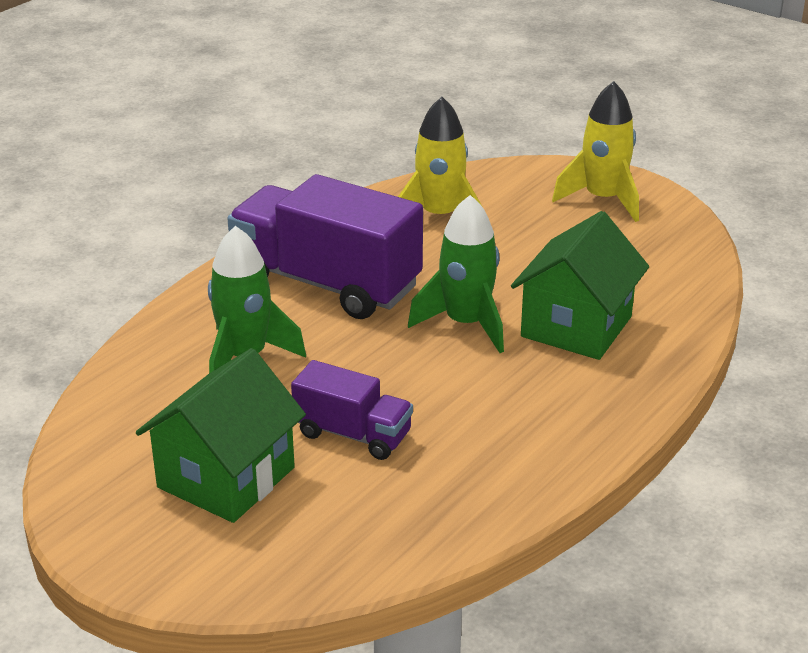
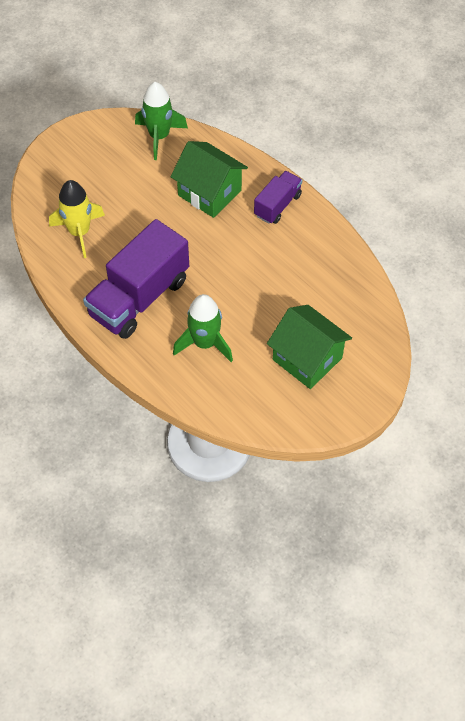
camera: 80 degrees left, 25 degrees up
(353, 434) = (282, 302): purple truck -> purple truck (277, 205)
(466, 324) = (196, 239): green rocket -> green rocket (159, 136)
(603, 199) = (83, 152): yellow rocket -> none

